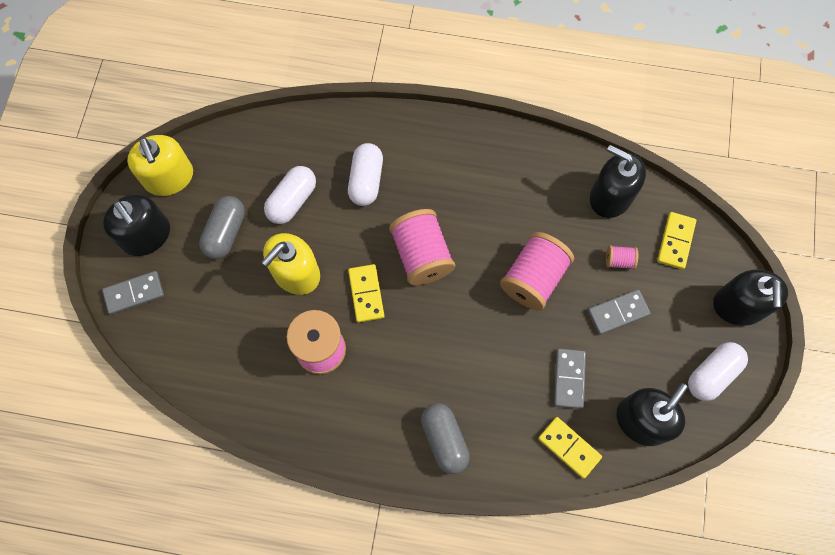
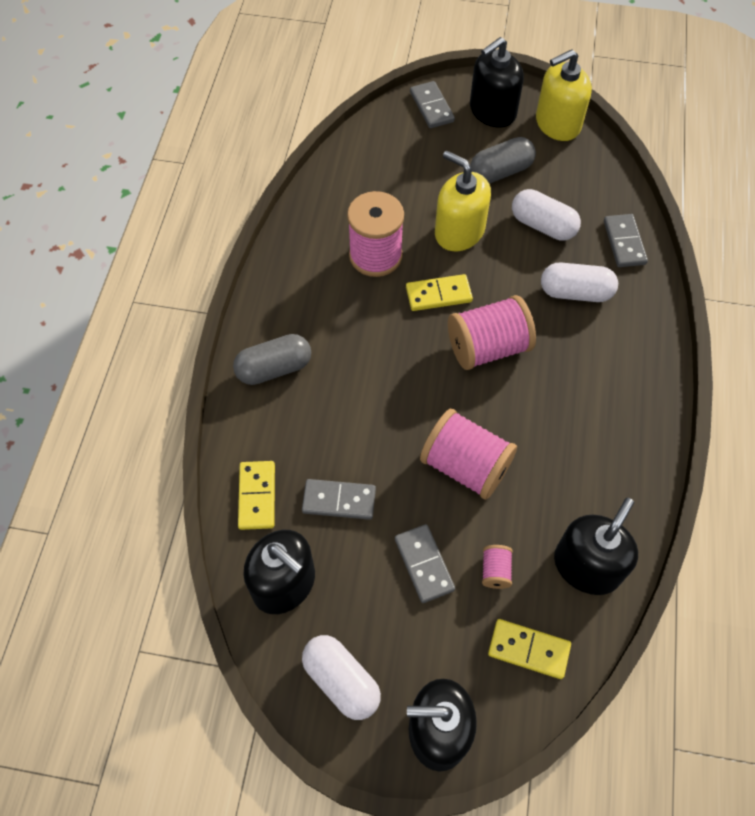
camera: 90 degrees right, 10 degrees down
(225, 232) = (500, 171): grey capsule -> grey capsule turned 45 degrees counterclockwise
(314, 136) = (624, 242): none -> grey domino
(569, 448) = (257, 496): yellow domino -> yellow domino turned 45 degrees counterclockwise

